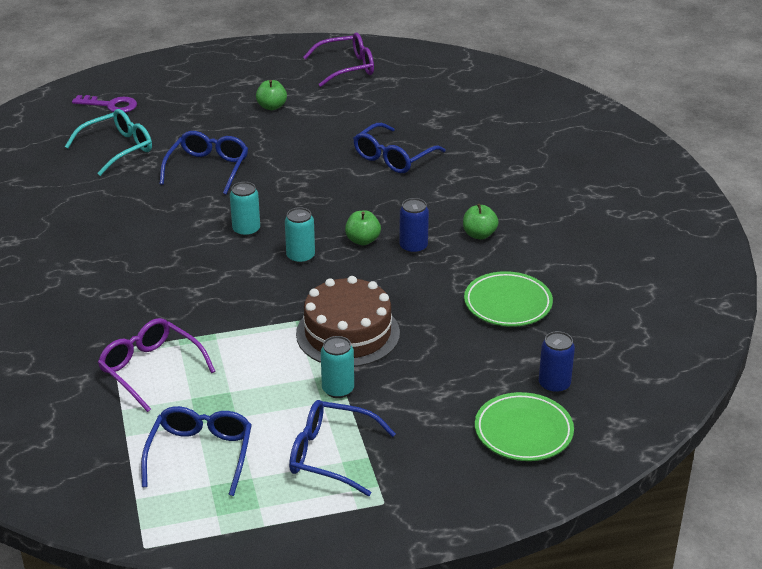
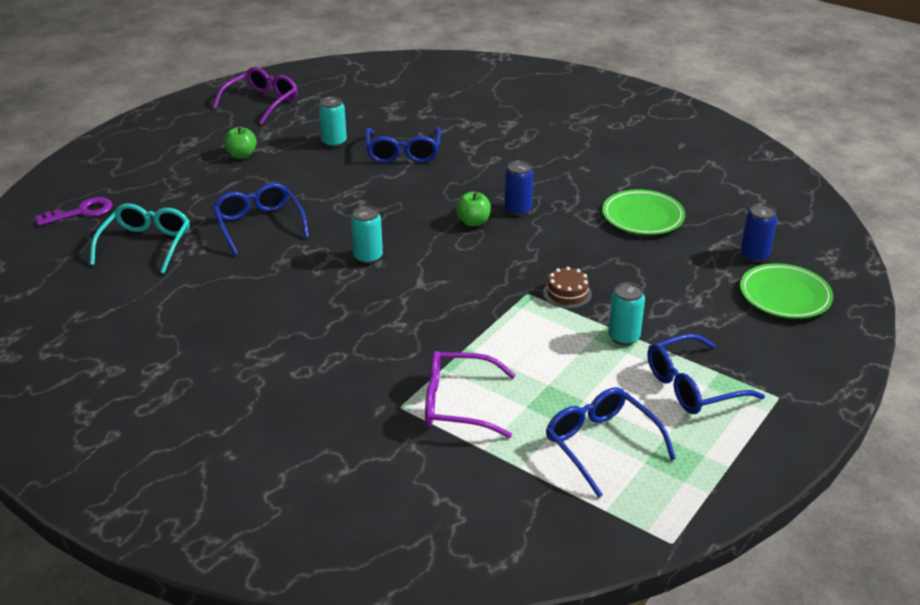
camera: 40 degrees left, 0 degrees up
(300, 257) = (444, 256): turquoise can -> turquoise can (334, 142)
(348, 333) = (567, 293): brown cake -> brown cake, size x0.47
(479, 234) = (550, 179): green apple -> none

